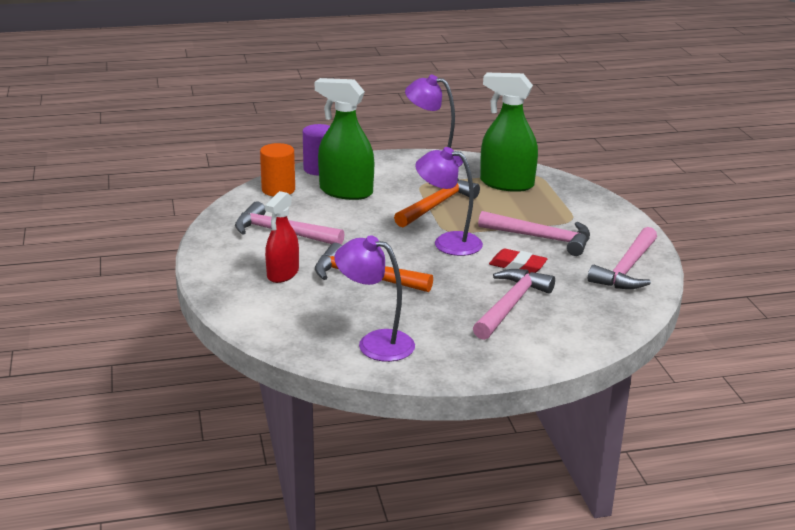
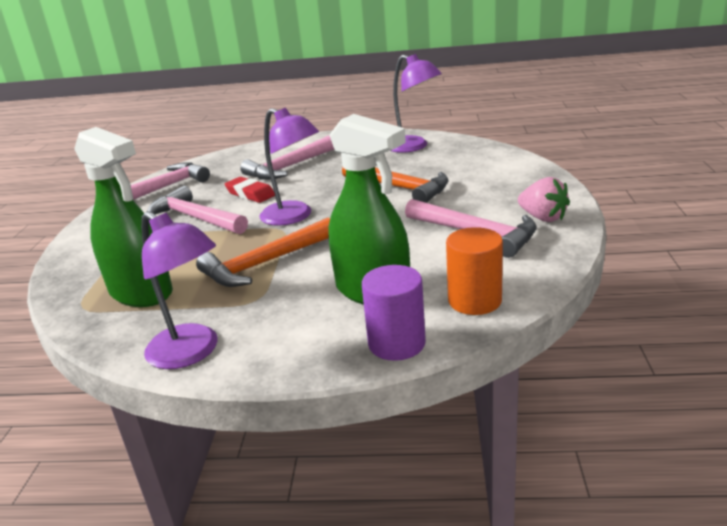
camera: 160 degrees left, 0 degrees up
(227, 248) = (543, 218): none -> pink strawberry
(282, 274) = (480, 191): red spray bottle -> none

